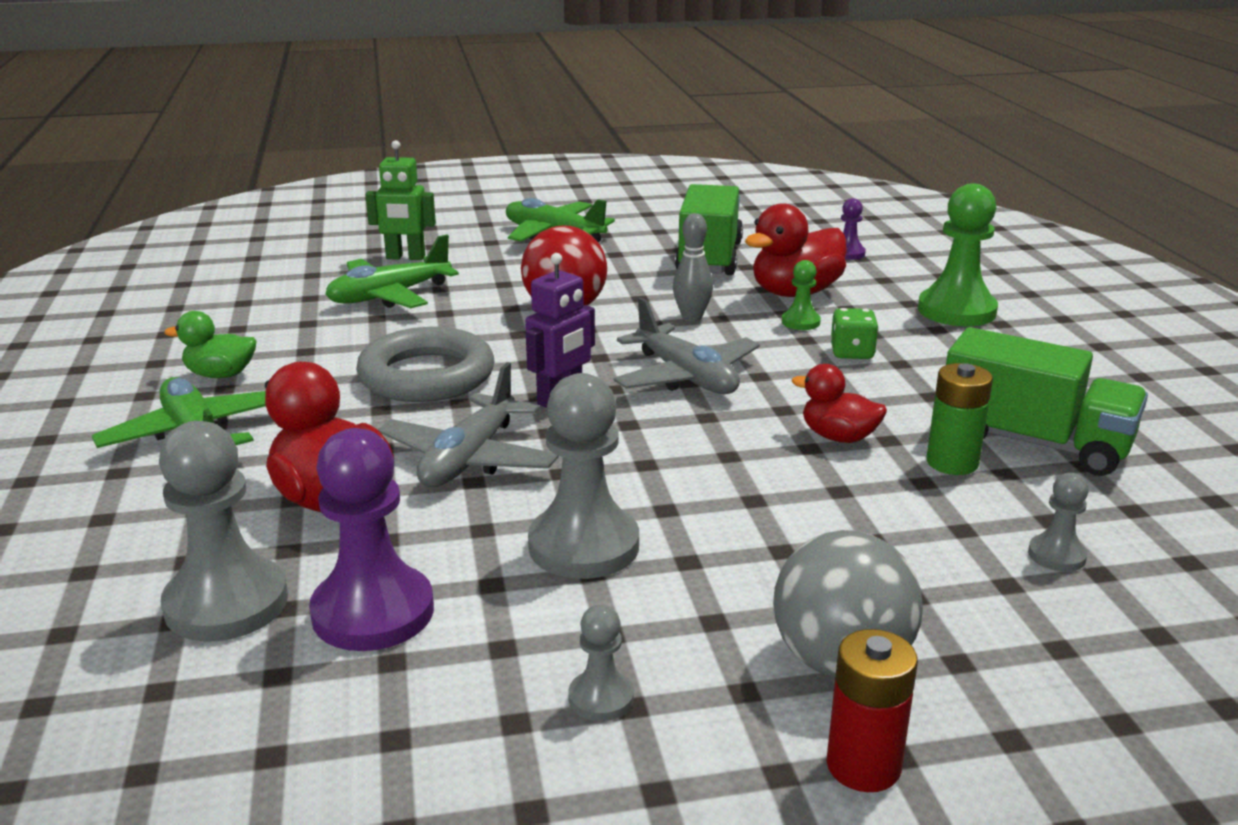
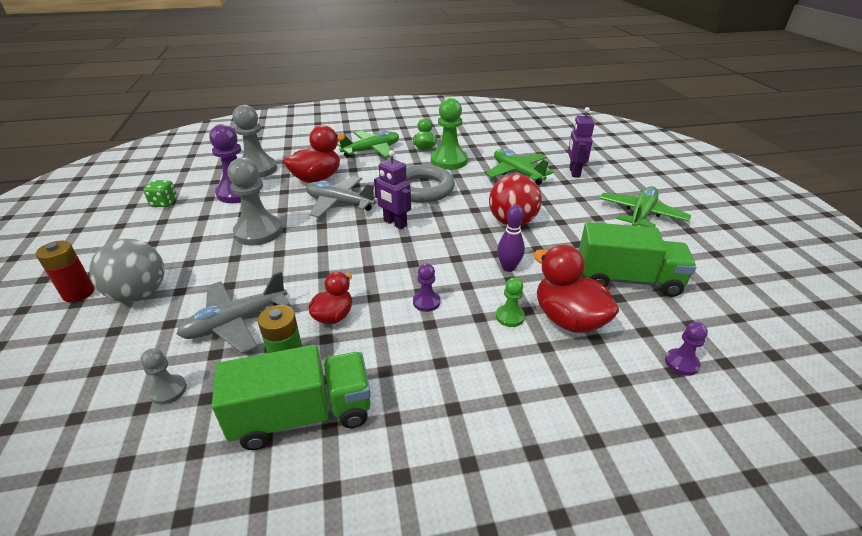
camera: 90 degrees right, 10 degrees up
(405, 257) = (574, 172): green robot -> purple robot
(601, 698) = (161, 236): grey pawn -> none
(686, 377) = (419, 262): grey plane -> grey plane (236, 322)
(691, 317) = (508, 267): grey bowling pin -> purple bowling pin
(785, 371) = (426, 302): none -> purple pawn
(852, 353) = (456, 337): green dice -> green dice (164, 203)
(956, 311) = (556, 421): green pawn -> green pawn (449, 161)
(1033, 442) = (302, 415): green truck -> green truck turned 135 degrees counterclockwise

